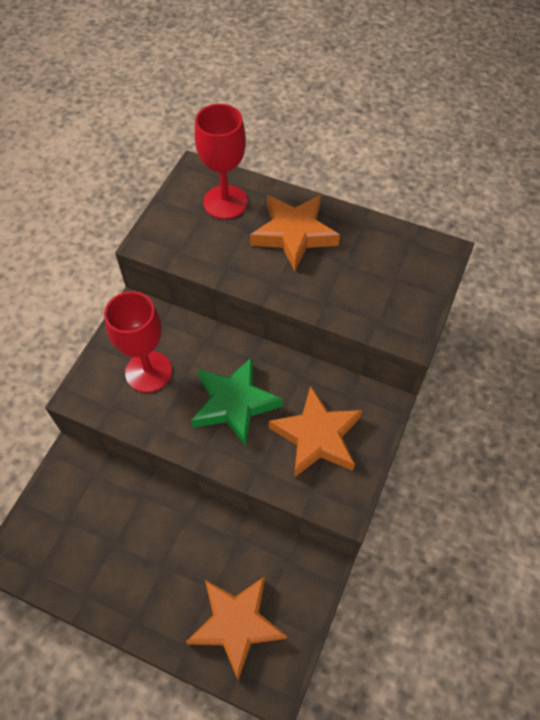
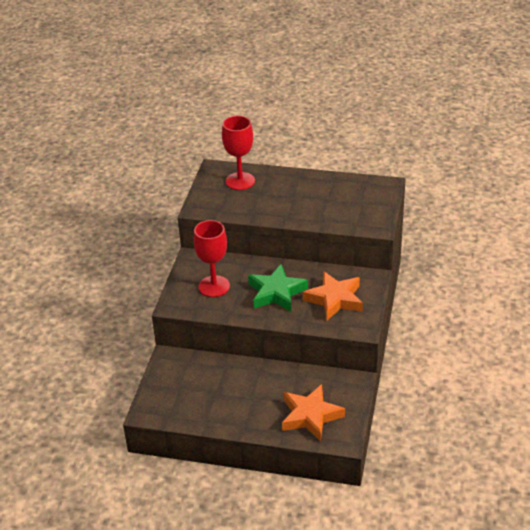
camera: 10 degrees left, 20 degrees down
(294, 234) = (290, 190): orange star -> none

